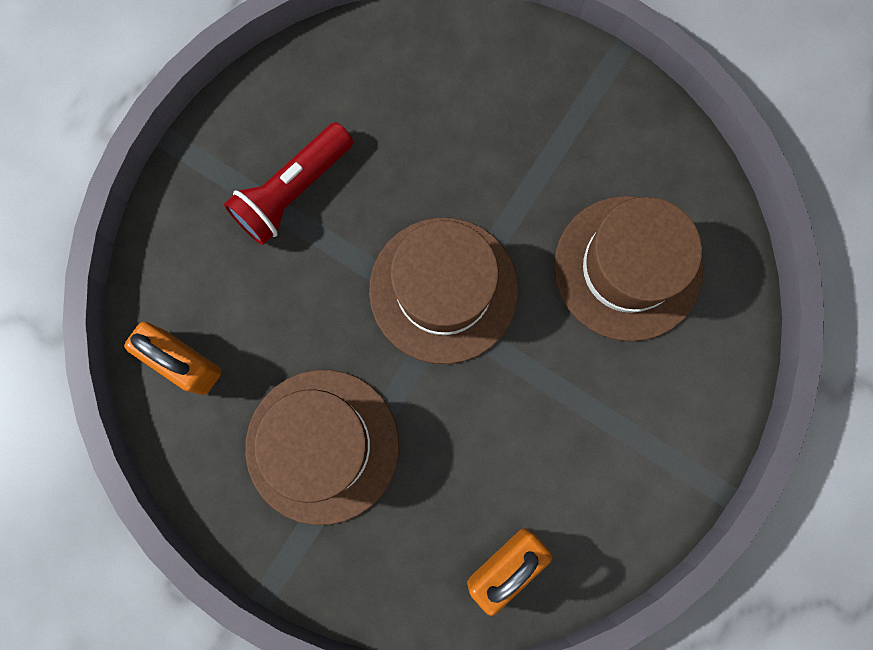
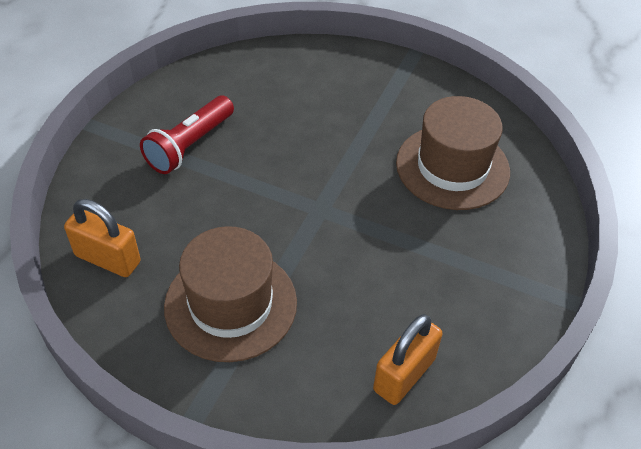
camera: 10 degrees left, 30 degrees down
(443, 290) = (315, 192): brown hat -> none

